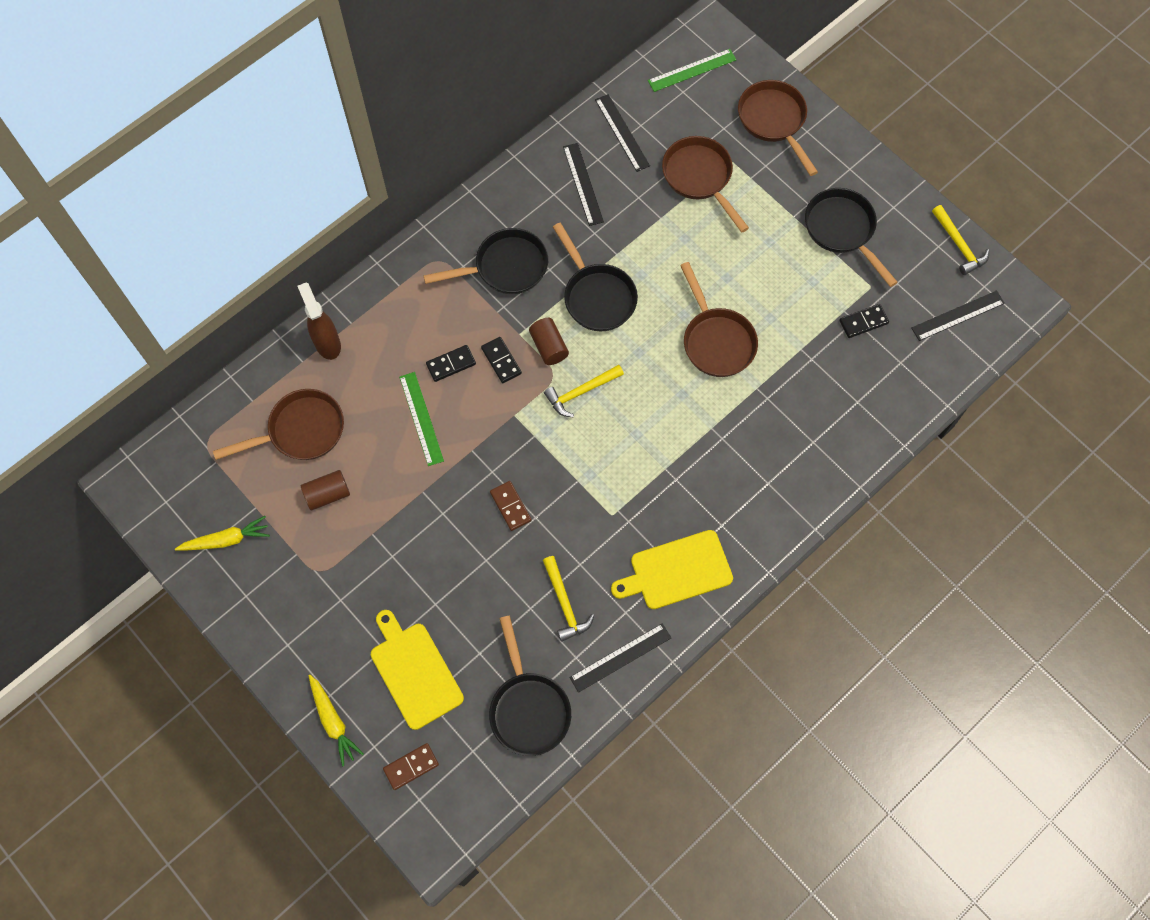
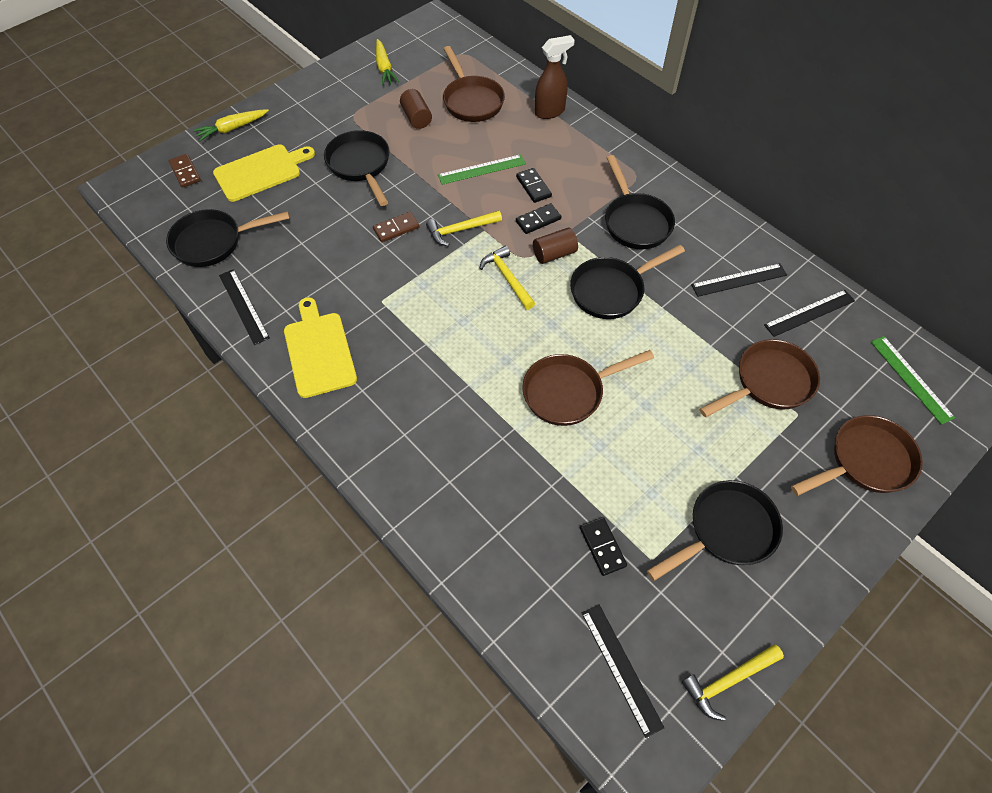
camera: 90 degrees right, 10 degrees down
(409, 554) = (360, 166): none -> black pan
(565, 604) = (301, 266): yellow hammer -> yellow hammer (460, 230)

